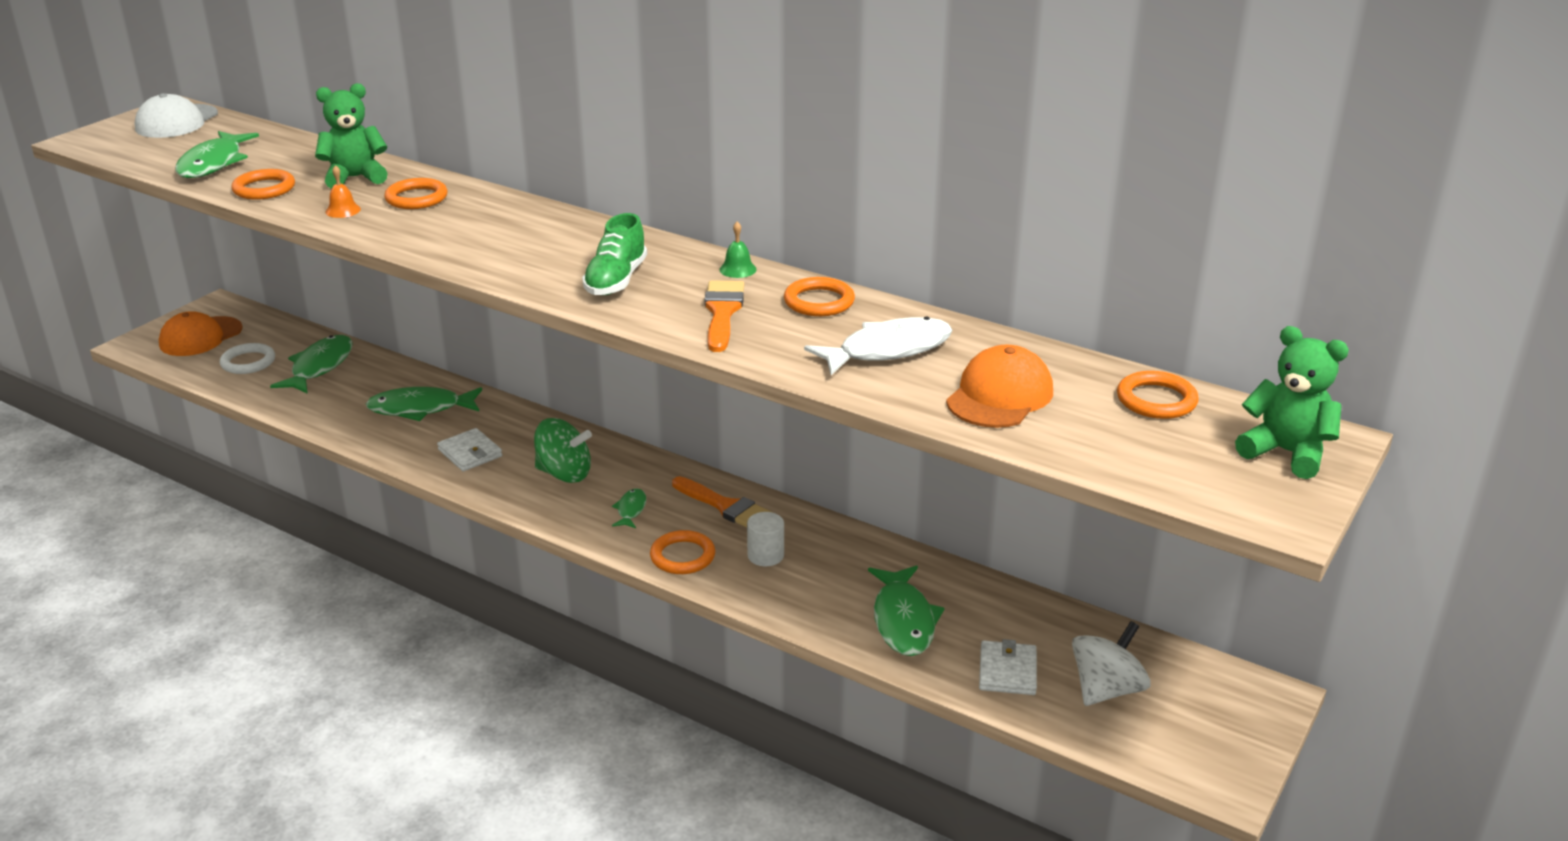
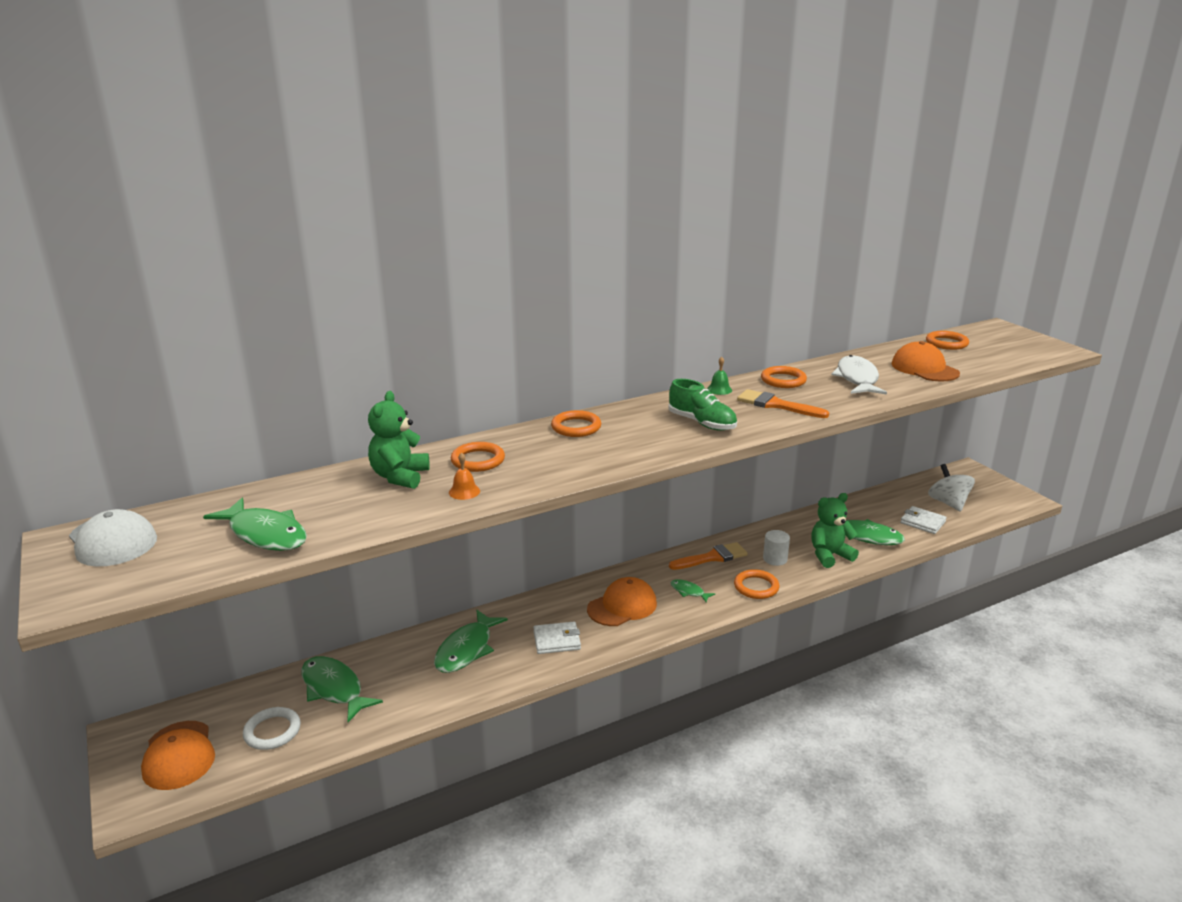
camera: 60 degrees left, 5 degrees down
(264, 189) = (367, 518): orange ring -> orange ring (576, 427)
(564, 474) = (622, 606): green spinning top -> orange cap
(1286, 453) = (1007, 336): green teddy bear -> green teddy bear (829, 555)

